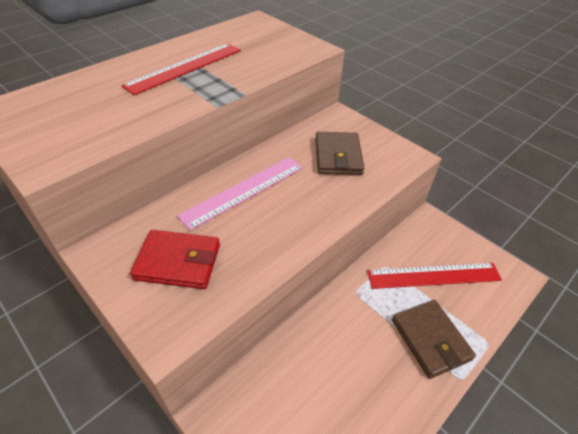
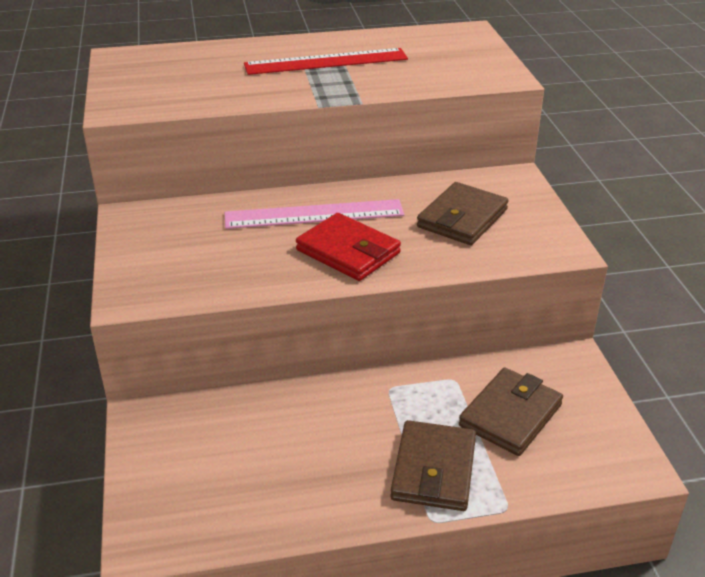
camera: 35 degrees right, 10 degrees down
(178, 262) = (190, 249): red wallet -> red wallet (348, 252)
(433, 275) = (510, 415): red ruler -> brown wallet

